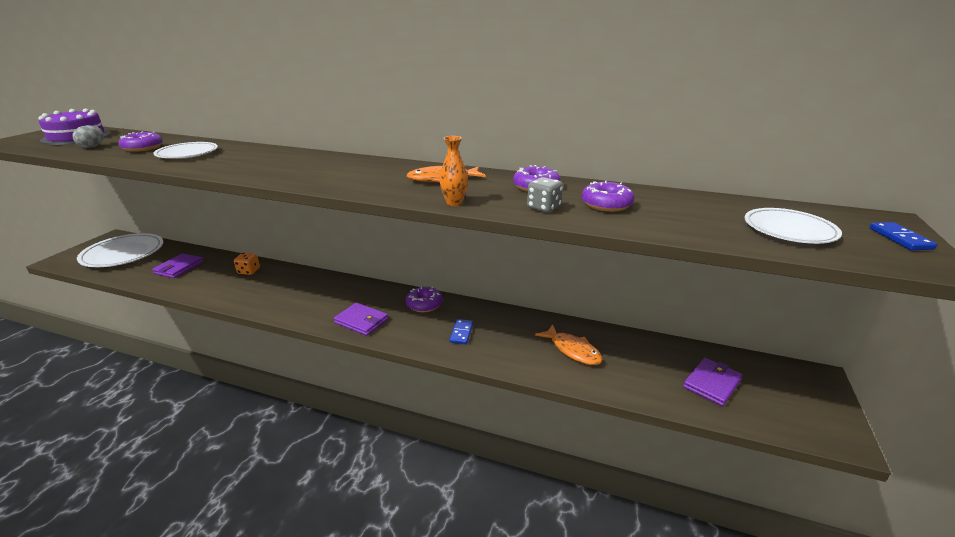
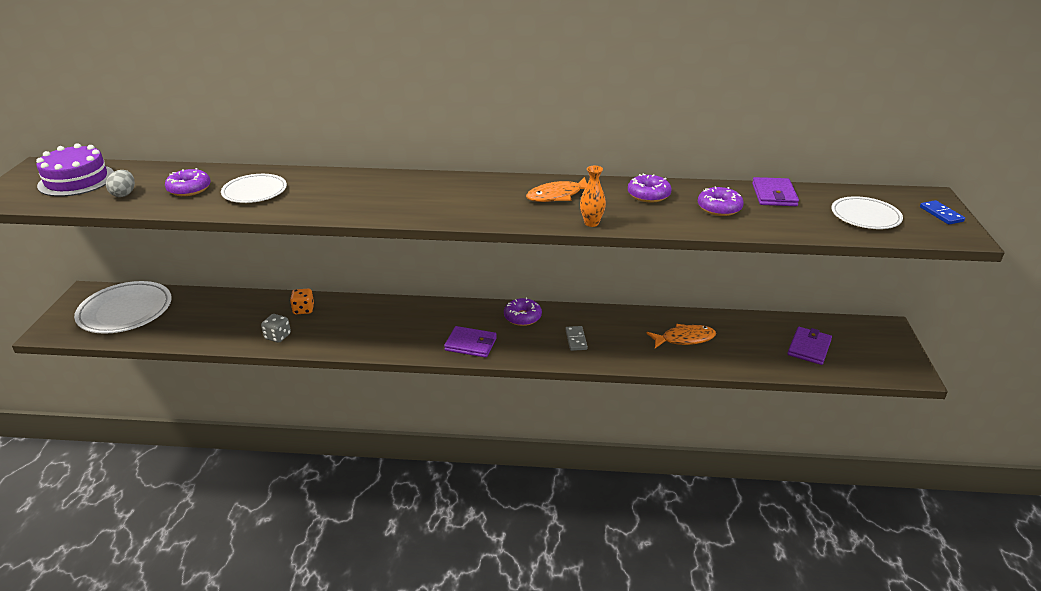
camera: 15 degrees left, 5 degrees up
(179, 268) = (215, 318): purple wallet -> purple wallet (774, 195)
(461, 333) = (576, 339): blue domino -> grey domino
(543, 208) = (670, 218): grey dice -> grey dice (278, 336)
(572, 350) = (684, 339): orange fish -> orange fish turned 45 degrees counterclockwise

